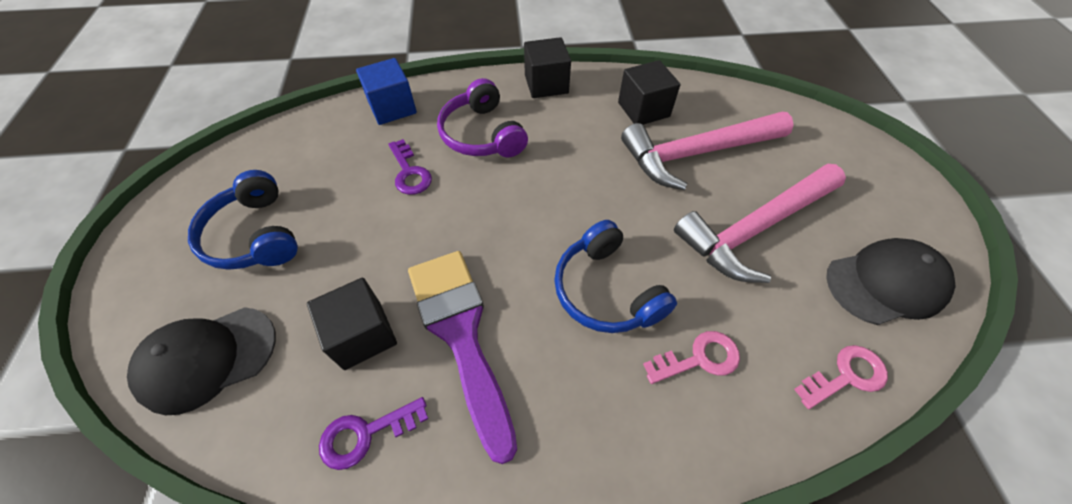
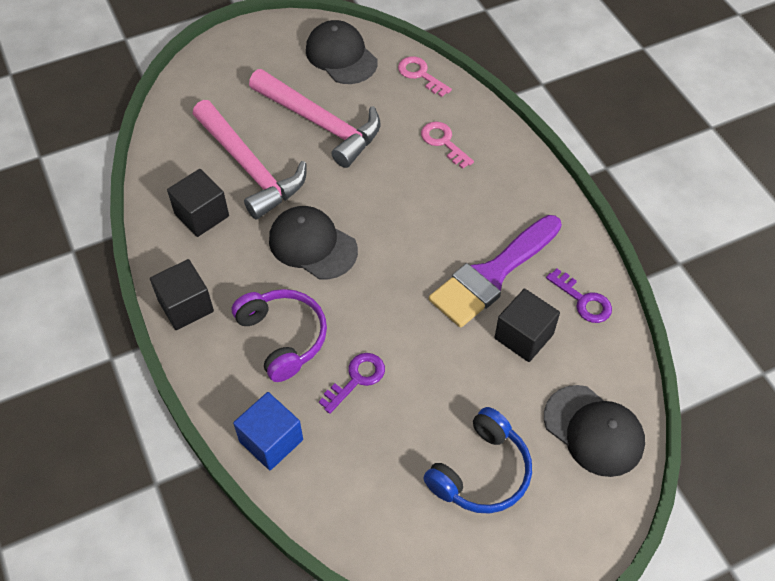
camera: 110 degrees left, 0 degrees up
(482, 134) = (283, 337): purple headphones -> purple headphones turned 75 degrees counterclockwise
(576, 178) = (312, 245): none -> black cap
(606, 290) = (416, 200): blue headphones -> none

